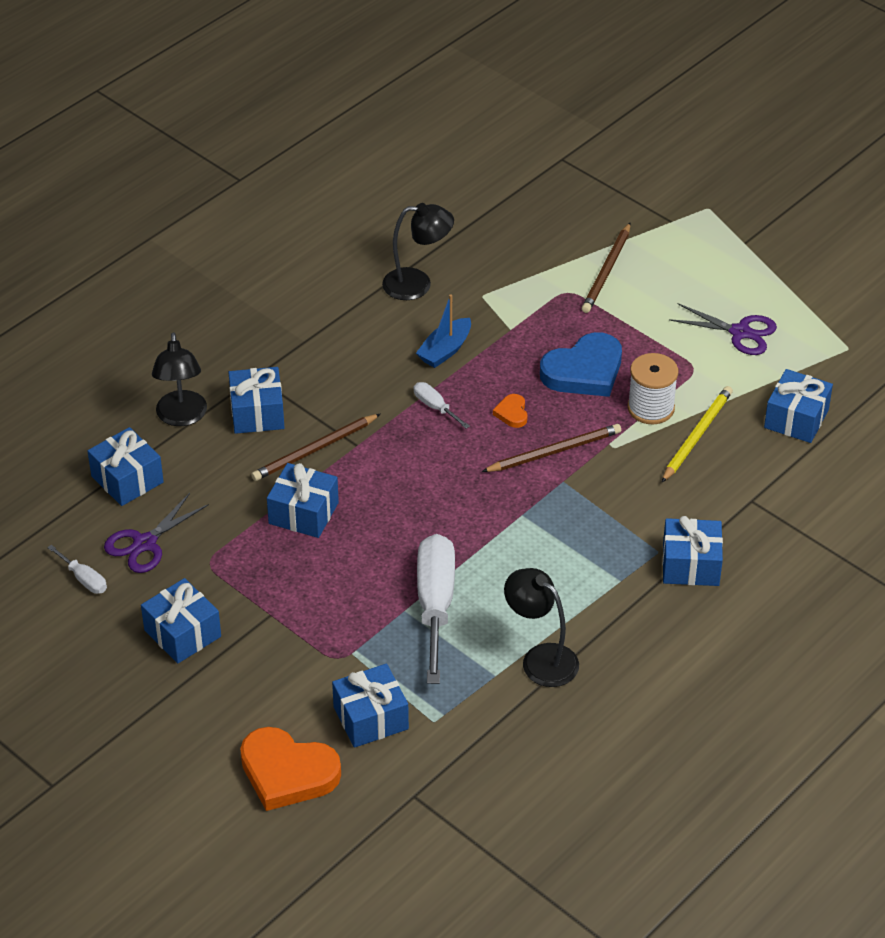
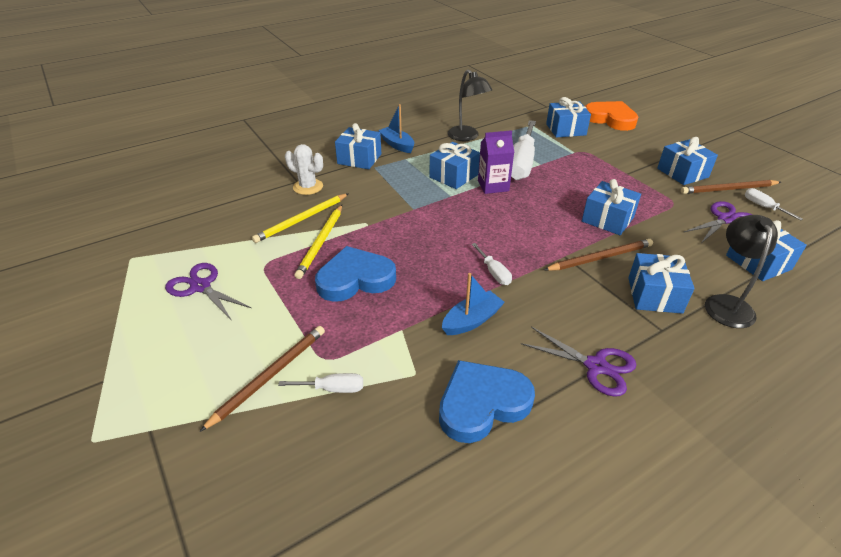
camera: 165 degrees left, 5 degrees down
(321, 330) = (596, 366): none -> purple scissors
(417, 284) = (482, 404): black lamp -> blue heart
(468, 546) = (493, 186): none -> purple carton
(512, 413) = (431, 257): orange heart -> none
(547, 272) = (333, 389): none -> white screwdriver
(554, 451) = (411, 227): brown pencil -> brown pencil (728, 189)
(649, 612) = (397, 145): none -> blue boat
(651, 408) = (321, 242): white spool -> yellow pencil
(728, 492) = (308, 187): none -> white cactus
(796, 419) = (223, 218): blue gift -> blue gift (453, 176)

